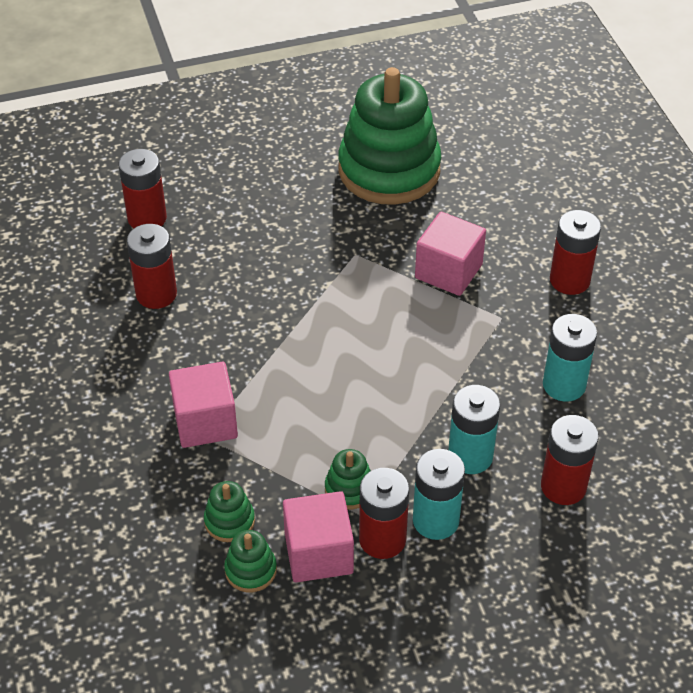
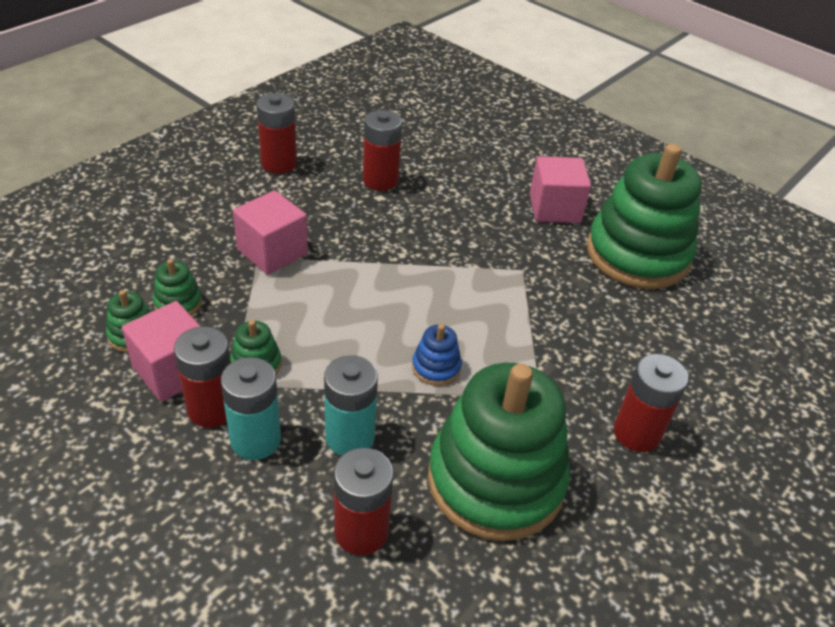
camera: 55 degrees right, 5 degrees down
(147, 218) = (450, 149): red battery -> red battery (279, 163)
(431, 367) = (436, 367): none -> blue stacking toy
(448, 271) = (560, 337): pink cube -> pink cube (554, 208)
(564, 385) = (495, 480): turquoise battery -> green stacking toy

